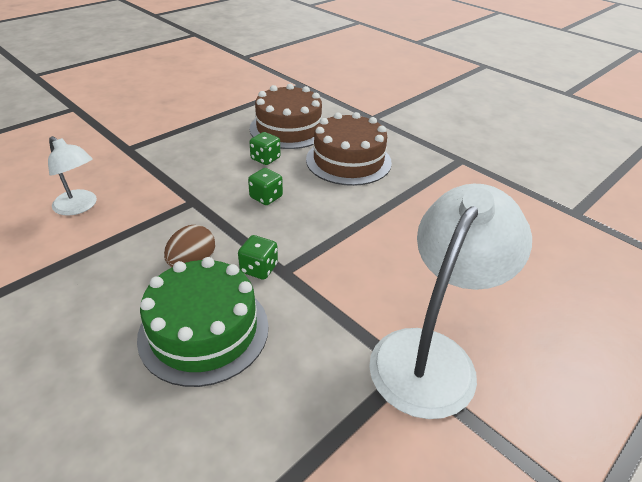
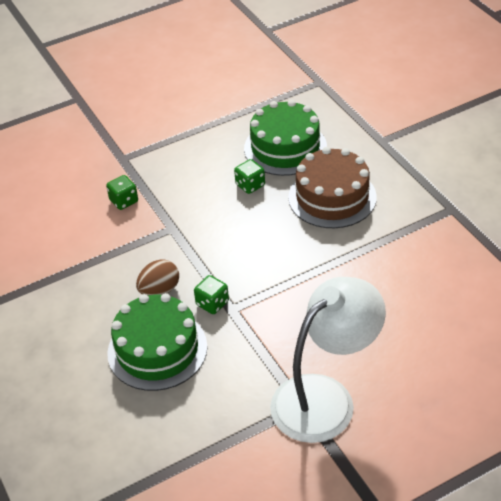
camera: 20 degrees right, 5 degrees up
(80, 207) = (75, 222): white lamp -> none
(266, 197) = (238, 231): green dice -> green dice (124, 201)
(289, 128) = (285, 147): brown cake -> green cake

